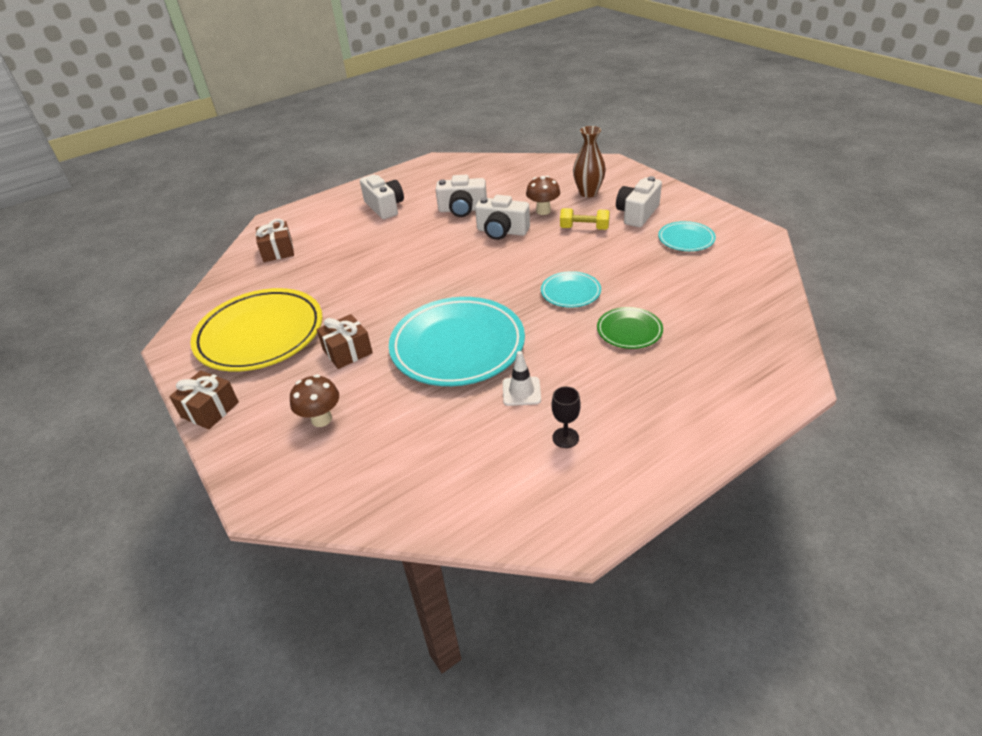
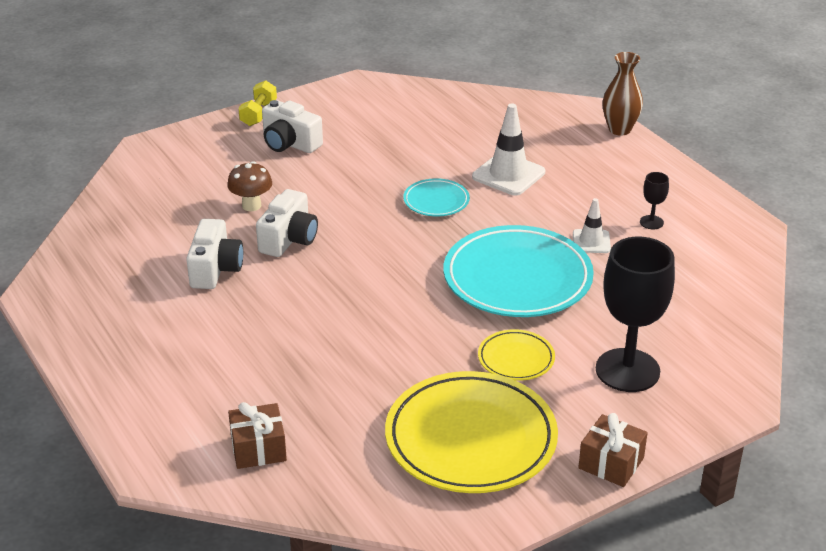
camera: 90 degrees left, 5 degrees down
(321, 419) = (627, 370): brown mushroom -> black goblet
(347, 351) = (516, 359): brown gift -> yellow plate
(385, 207) = (171, 342): white camera -> none
(584, 228) = (307, 180): yellow dumbbell -> yellow dumbbell (258, 113)
(588, 193) = (221, 170): brown vase -> brown vase (619, 129)
(629, 331) = (508, 174): green plate -> white traffic cone
(686, 239) = (356, 123): turquoise plate -> none

